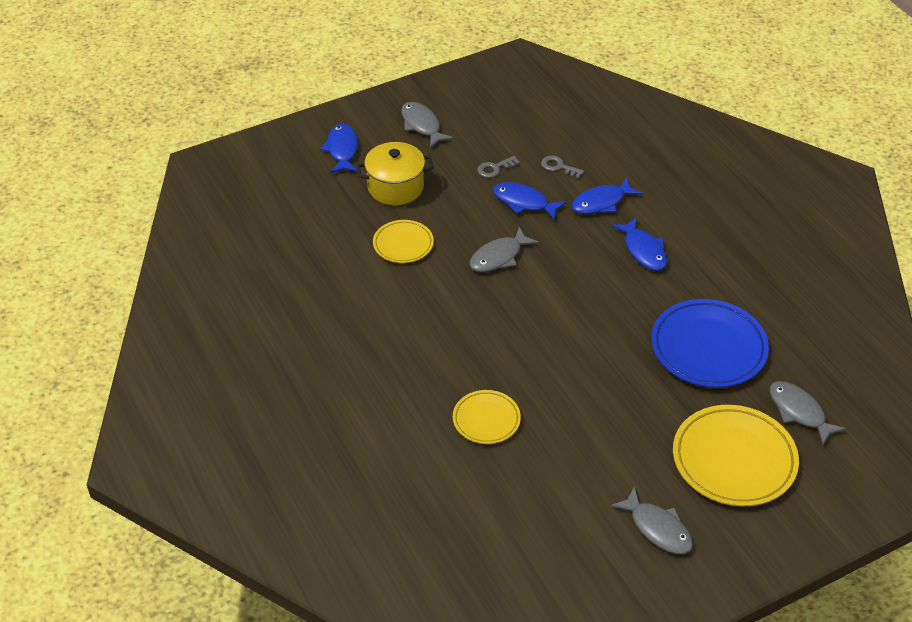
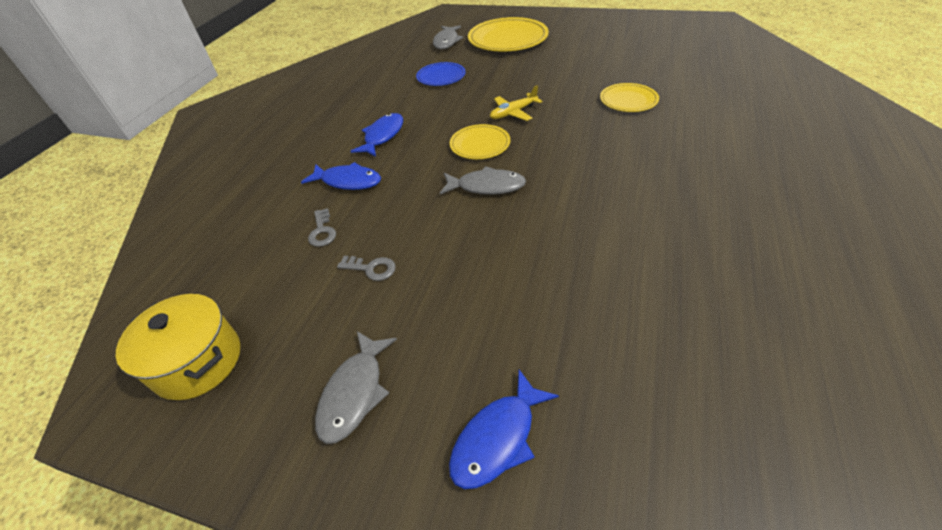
camera: 130 degrees left, 0 degrees up
(395, 187) = (494, 319): yellow pot -> yellow pot (198, 362)
(403, 244) = (558, 246): yellow plate -> yellow plate (480, 145)
(524, 202) = (400, 218): blue fish -> none
(571, 340) = (513, 113): none -> yellow plane
(658, 528) = (584, 34): grey fish -> none
(708, 348) = (441, 77): blue plate -> blue plate, size x0.56

